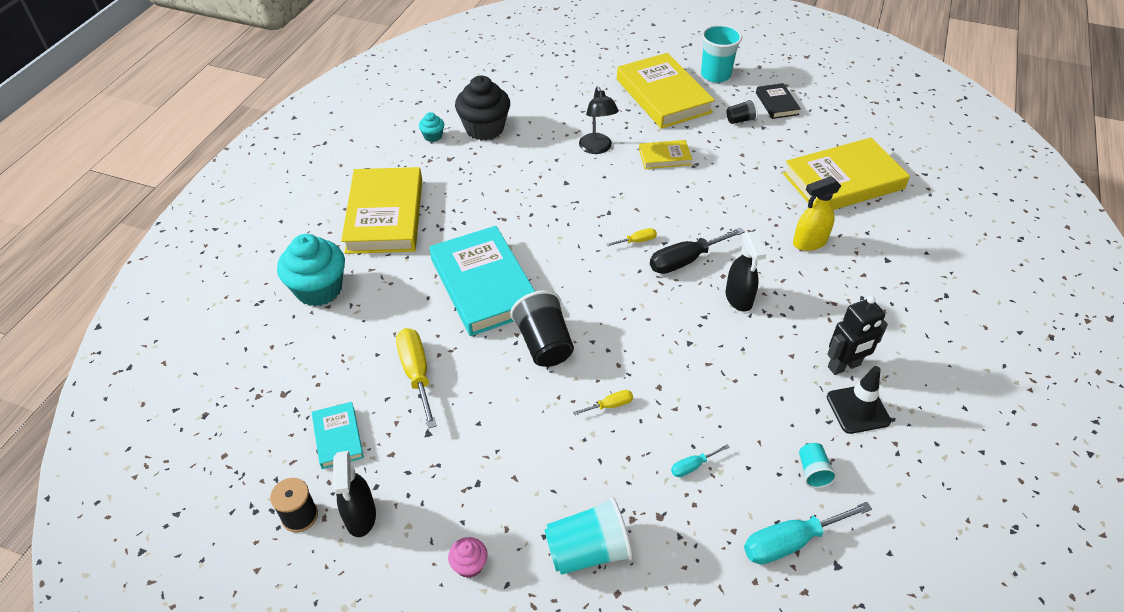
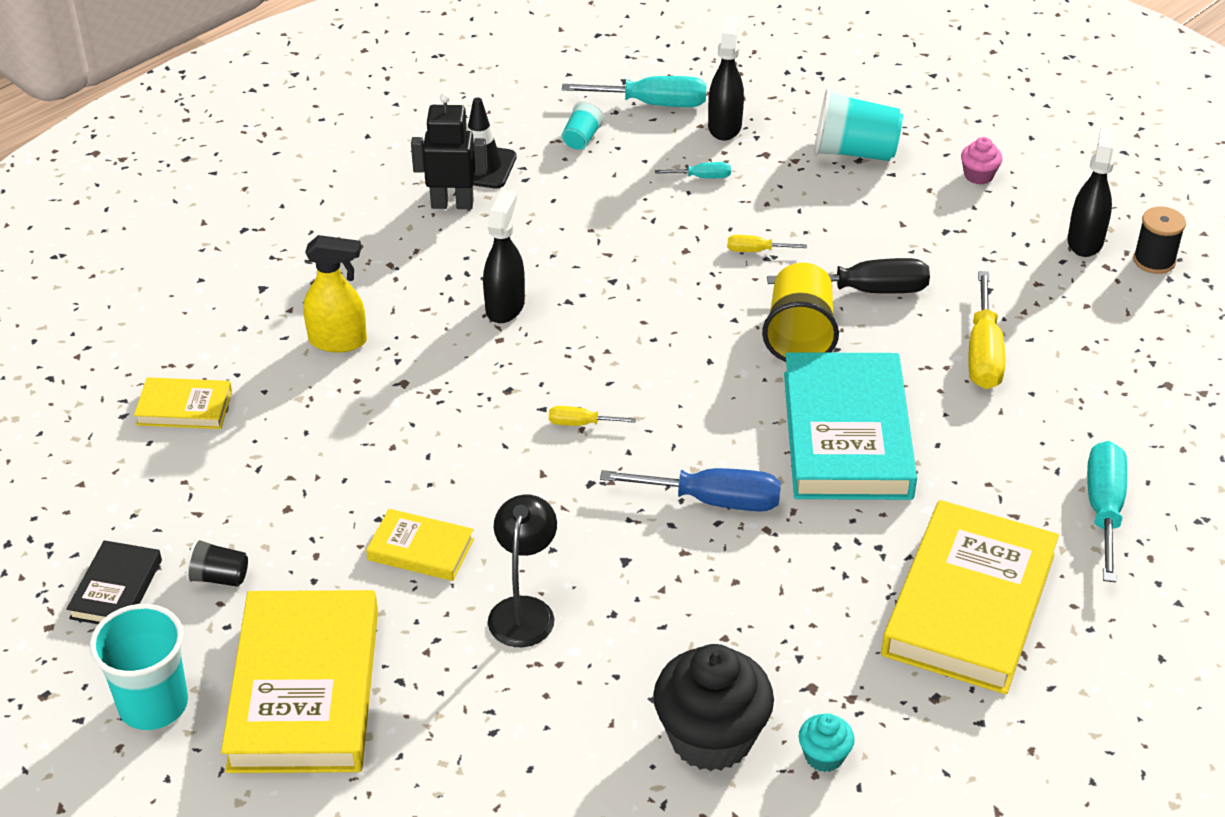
camera: 155 degrees left, 5 degrees down
(319, 289) = (1104, 509): turquoise cupcake -> turquoise screwdriver
(338, 437) = (1100, 317): turquoise book -> none
(539, 224) = (713, 501): none -> blue screwdriver
(544, 344) = (799, 335): black cup -> yellow cup
(685, 260) = (534, 374): black screwdriver -> black screwdriver (867, 290)
(713, 538) = (724, 126): none -> black spray bottle
(843, 181) = (184, 408): yellow book -> yellow book, size x0.48

